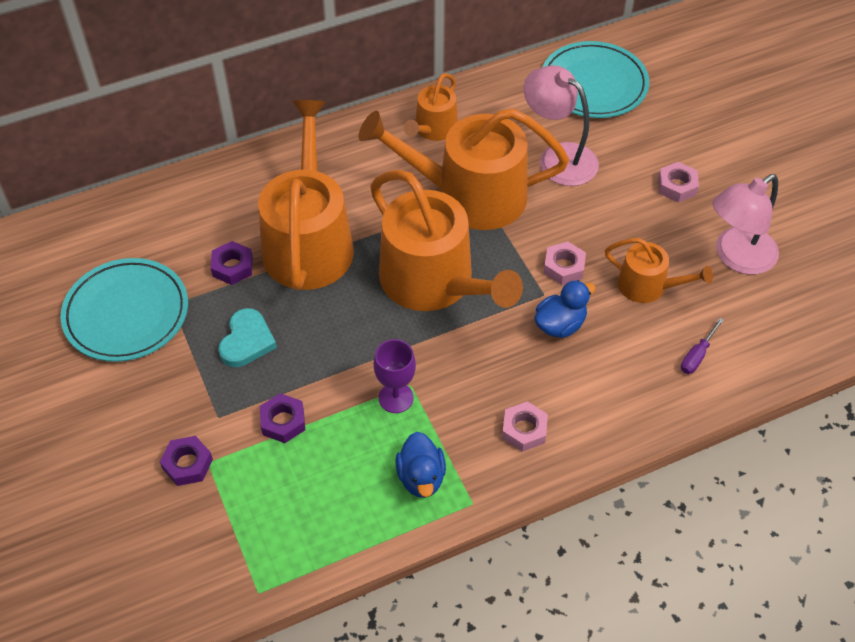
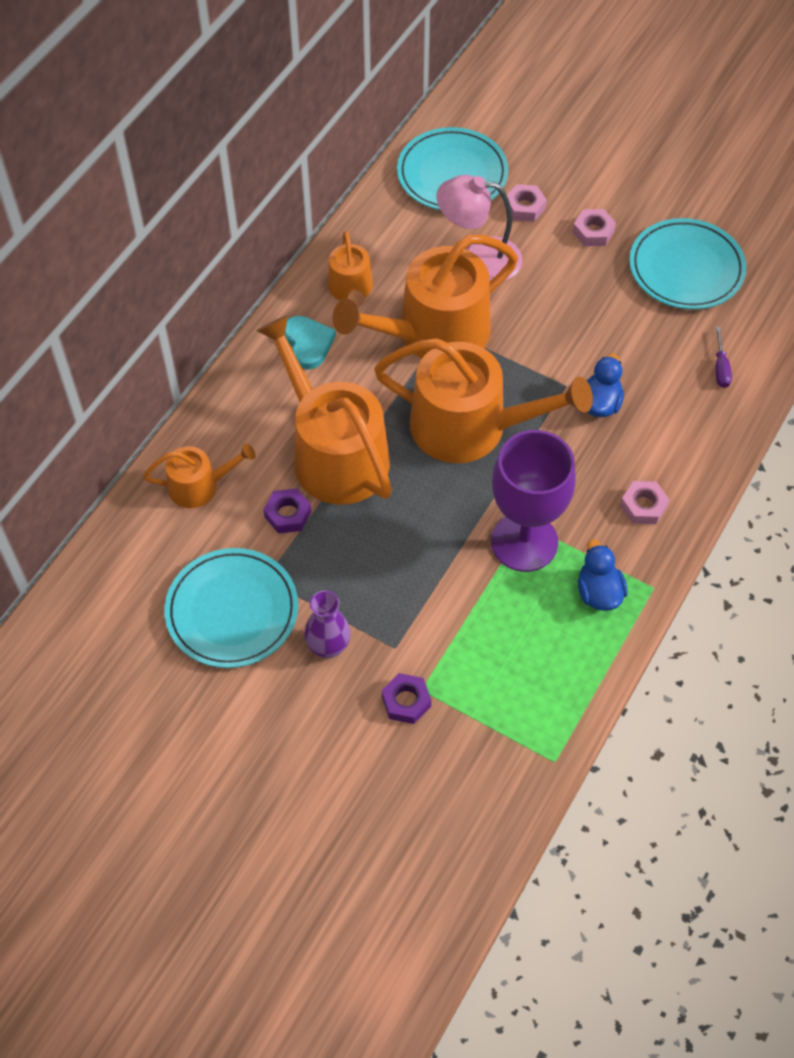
camera: 35 degrees left, 5 degrees up
(169, 384) = (328, 646): none -> purple vase
(247, 341) = (360, 570): turquoise heart -> turquoise heart (308, 344)
(283, 422) = (452, 618): purple nut -> none
(396, 398) = (524, 542): purple goblet -> purple goblet, size x1.95
(421, 477) = (599, 592): blue duck -> blue duck turned 150 degrees counterclockwise
(564, 267) = (562, 353): pink nut -> pink nut (524, 207)
(648, 286) = (639, 331): orange watering can -> orange watering can (199, 486)
(736, 257) = (686, 268): pink lamp -> turquoise plate

